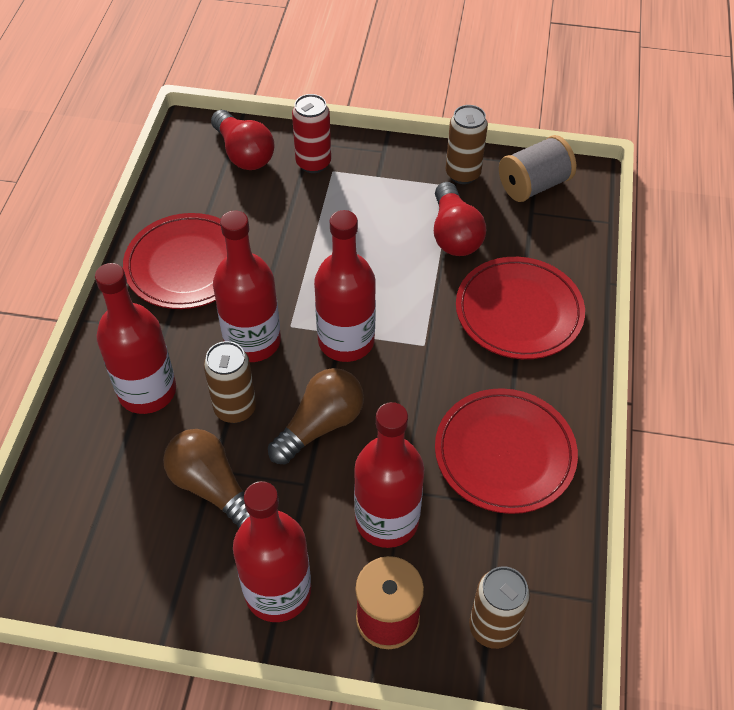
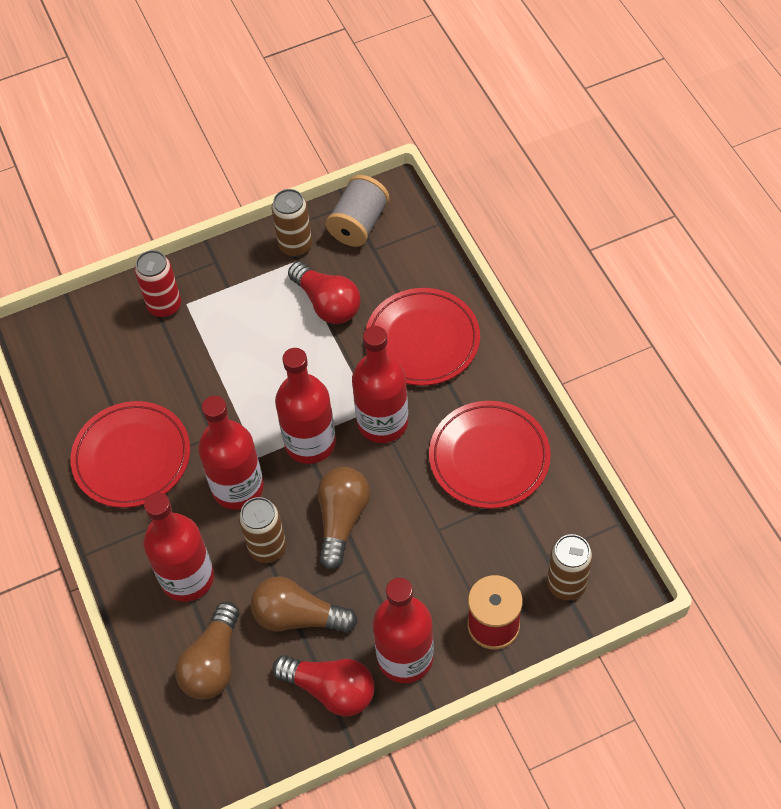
camera: 30 degrees left, 5 degrees up
(106, 479) = (213, 663): none -> brown light bulb
(244, 153) = (97, 331): red light bulb -> red light bulb (331, 690)
(387, 520) = (442, 558): red bottle -> red bottle (382, 422)

